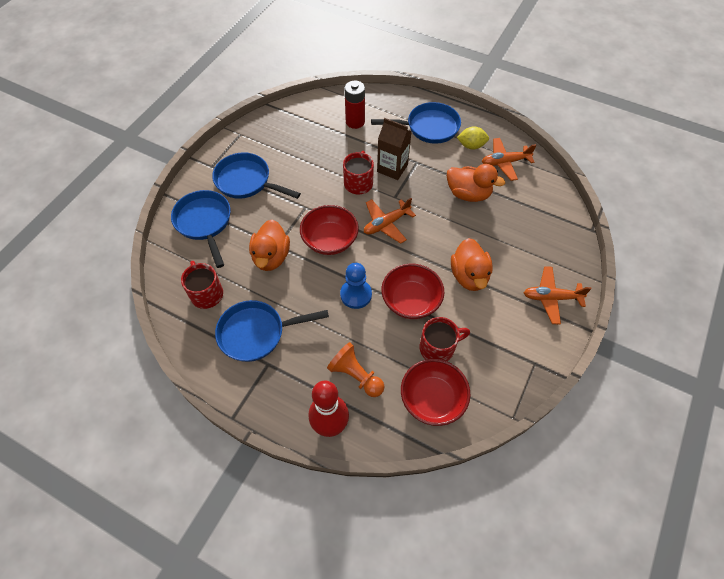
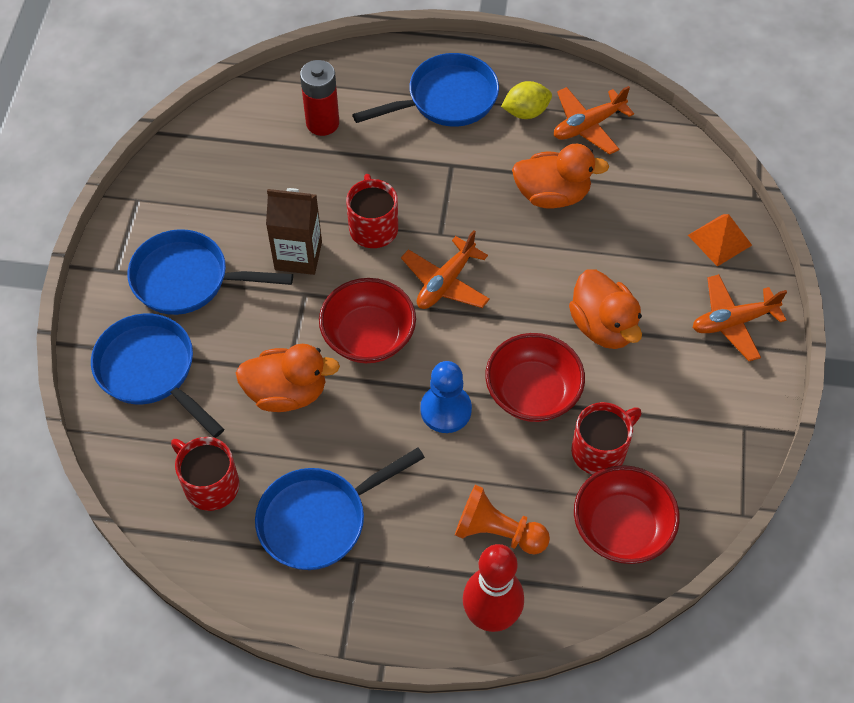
camera: 20 degrees left, 0 degrees up
(271, 257) = (287, 392): orange duck -> orange duck turned 75 degrees counterclockwise
(392, 168) = (417, 186): brown carton -> brown carton (298, 256)
(560, 247) = (719, 240): none -> orange pyramid

